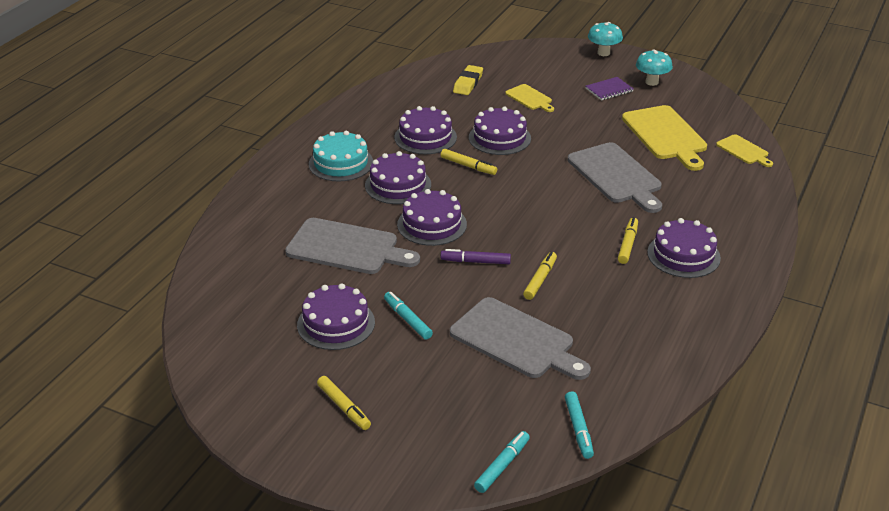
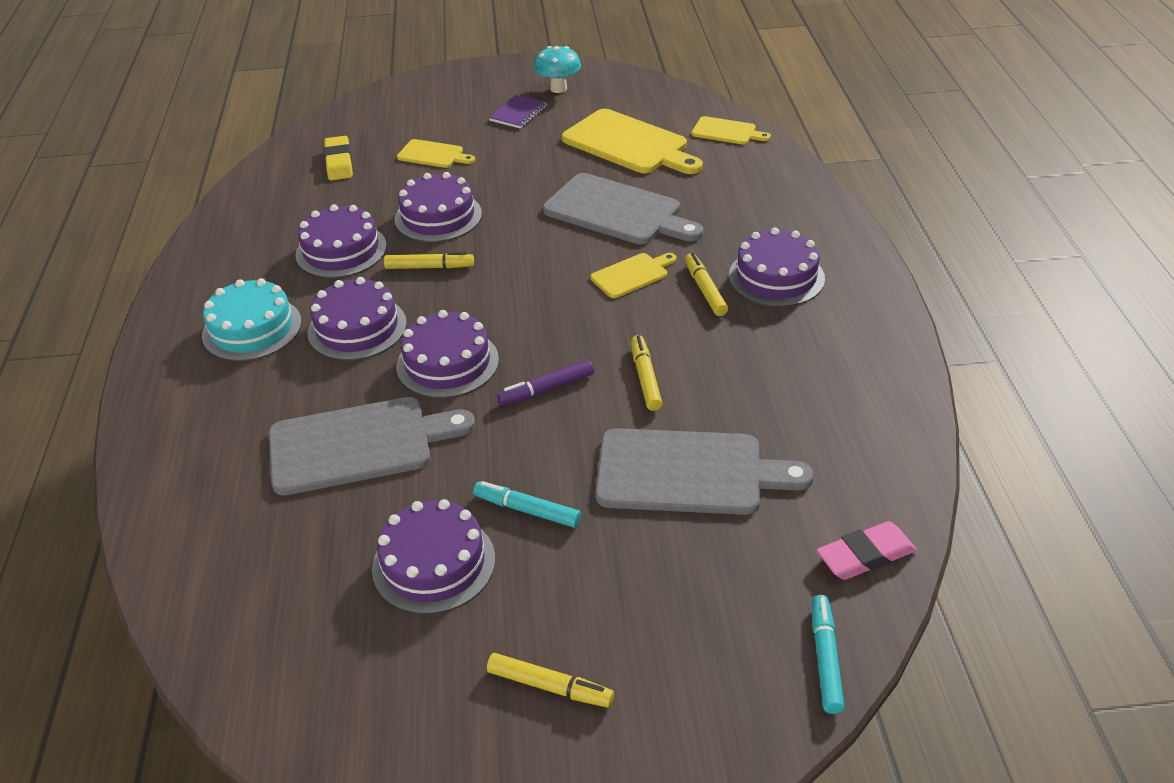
camera: 30 degrees left, 5 degrees up
(578, 429) = (865, 555): turquoise marker -> pink eraser
(589, 217) = (632, 275): none -> yellow cutting board
(603, 53) = (474, 73): turquoise mushroom -> none

